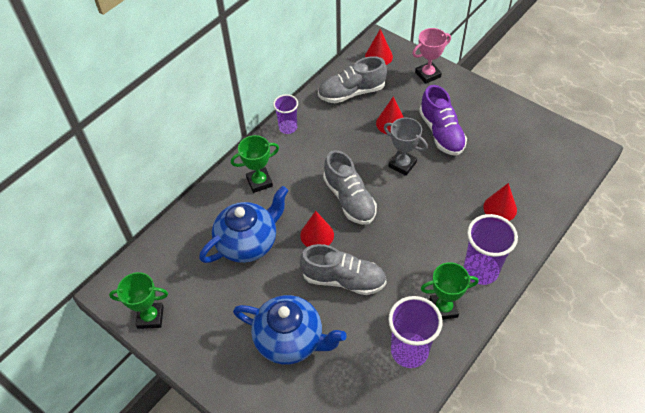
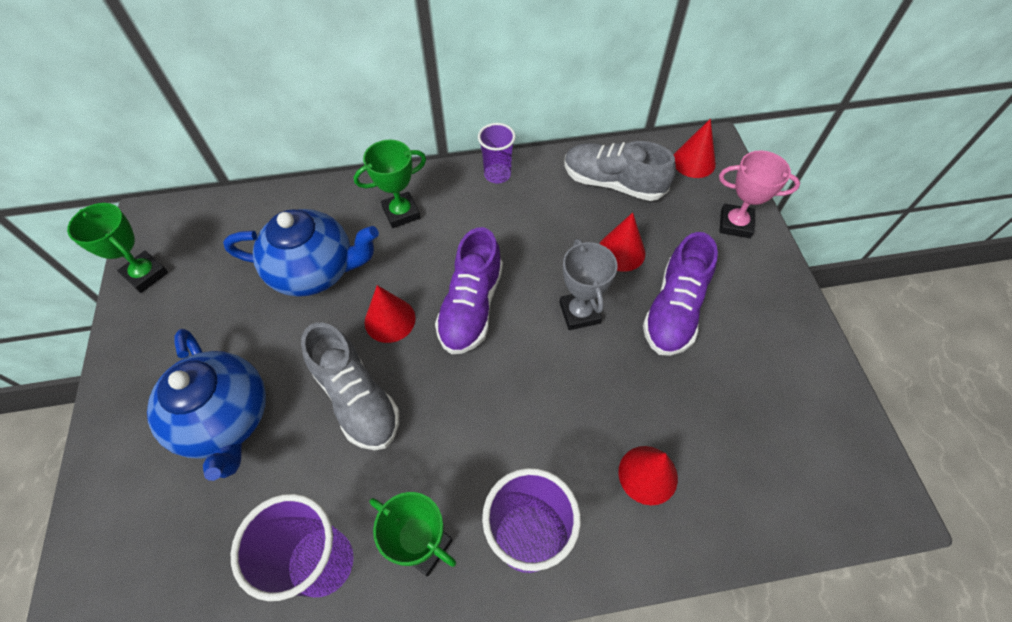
camera: 40 degrees right, 5 degrees up
(259, 182) = (401, 213): green trophy -> green trophy turned 45 degrees counterclockwise
(349, 199) = (471, 307): grey shoe -> purple shoe

